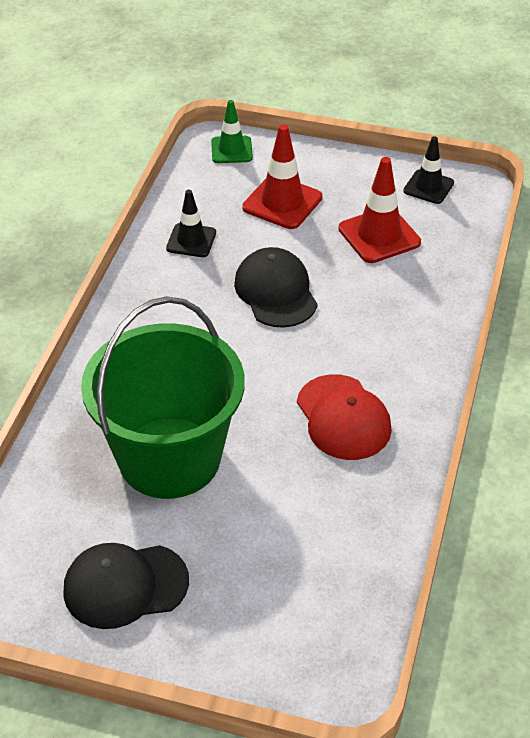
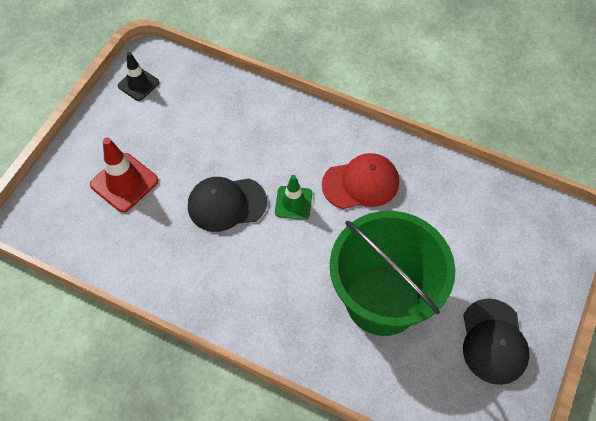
camera: 80 degrees left, 15 degrees up
(191, 240) = (150, 255): black traffic cone -> none
(231, 150) = (42, 209): green traffic cone -> green traffic cone (293, 203)
(379, 235) = (183, 126): red traffic cone -> none

